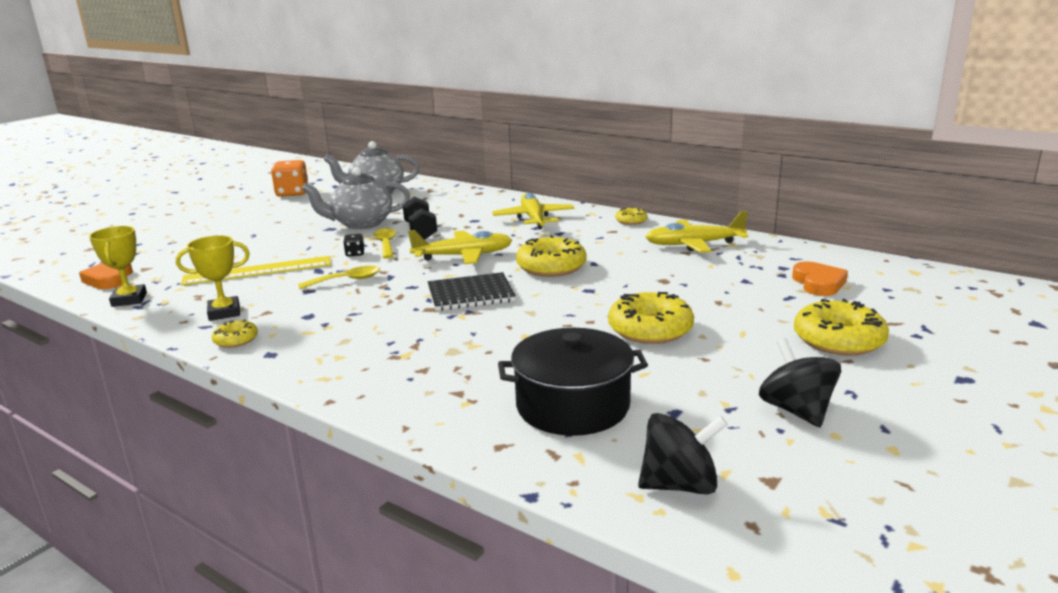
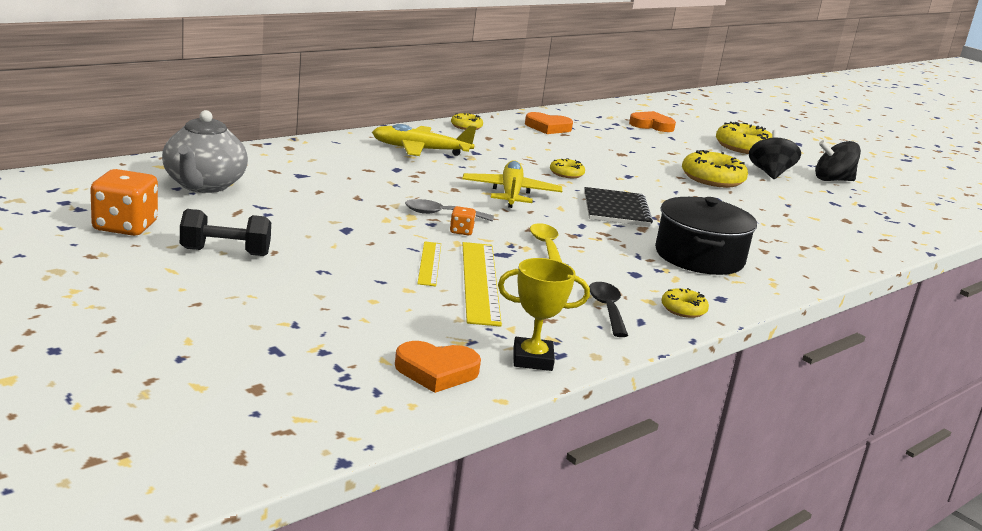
camera: 80 degrees left, 0 degrees up
(224, 312) = (607, 309): yellow trophy -> black spoon
(283, 254) = (430, 263): none -> yellow ruler
(355, 254) = (461, 231): black dice -> orange dice
(361, 224) = (346, 213): grey teapot -> none
(386, 244) = (441, 214): yellow spoon -> grey spoon
(420, 231) = (410, 194): black dumbbell -> black dumbbell (225, 252)
(551, 267) = (566, 174): yellow donut -> yellow donut, size x0.52
(572, 405) = (825, 222): black pot -> black pot (699, 257)
(680, 485) = (913, 221): black spinning top -> black spinning top (770, 173)
(694, 244) = (548, 127): yellow plane -> orange heart

